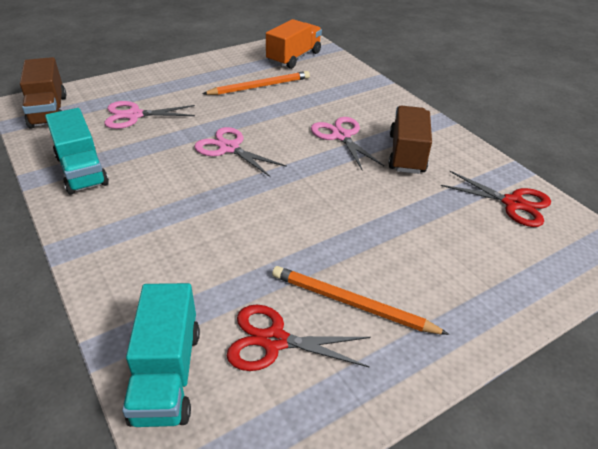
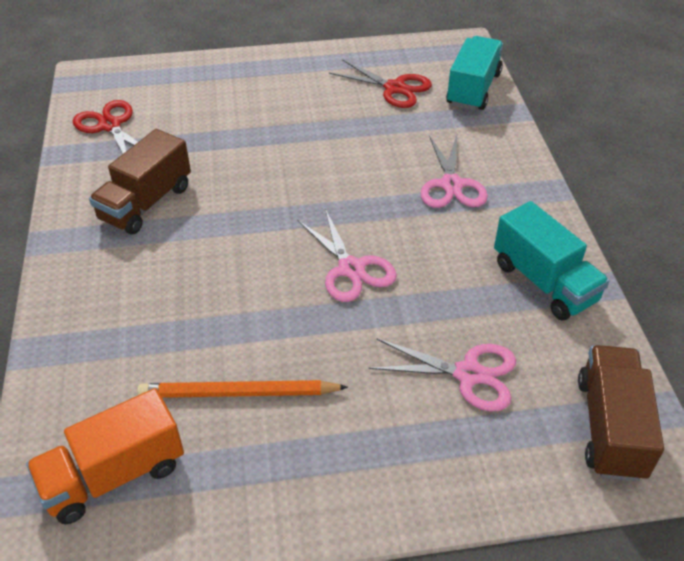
camera: 155 degrees left, 5 degrees up
(81, 170) = (544, 282): turquoise truck -> turquoise truck turned 150 degrees clockwise
(341, 136) = (197, 249): pink scissors -> pink scissors (451, 185)
(351, 303) = (325, 94): orange pencil -> none

